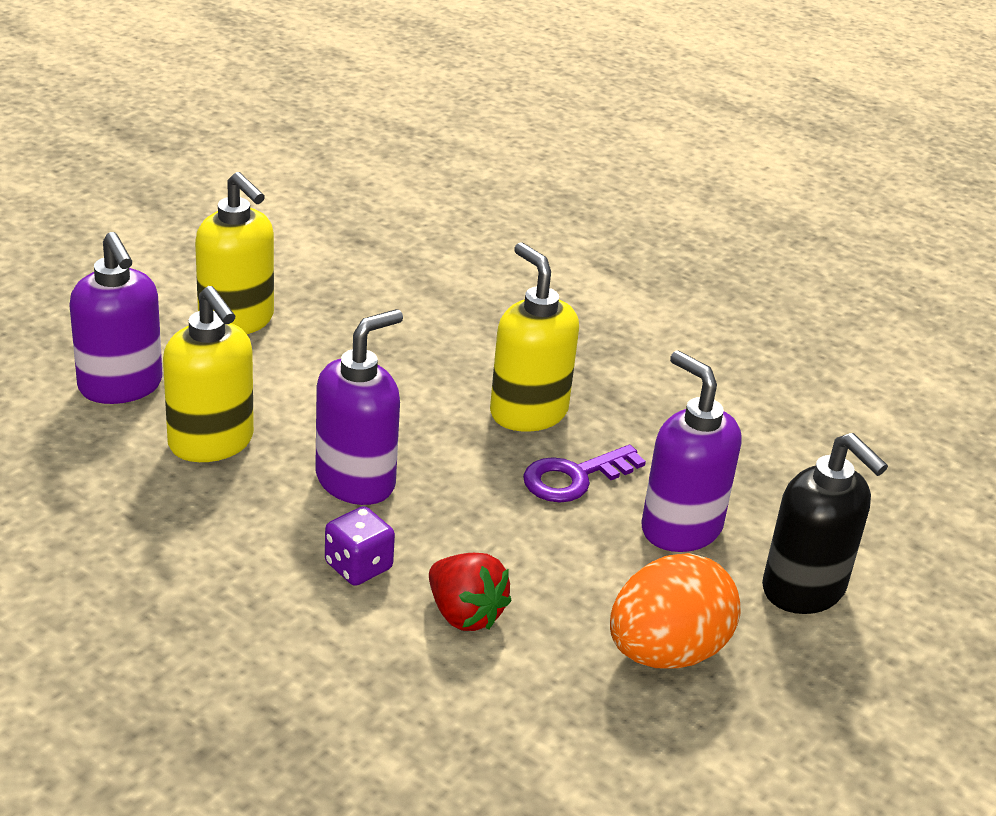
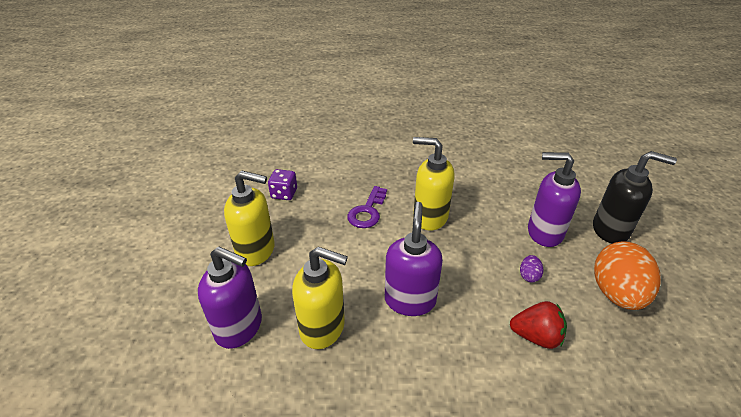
camera: 35 degrees left, 5 degrees up
(358, 566) = (468, 346): purple dice -> purple dice (284, 194)
(565, 556) = (529, 276): none -> purple egg
(575, 477) = (483, 235): purple key -> purple key (367, 211)

